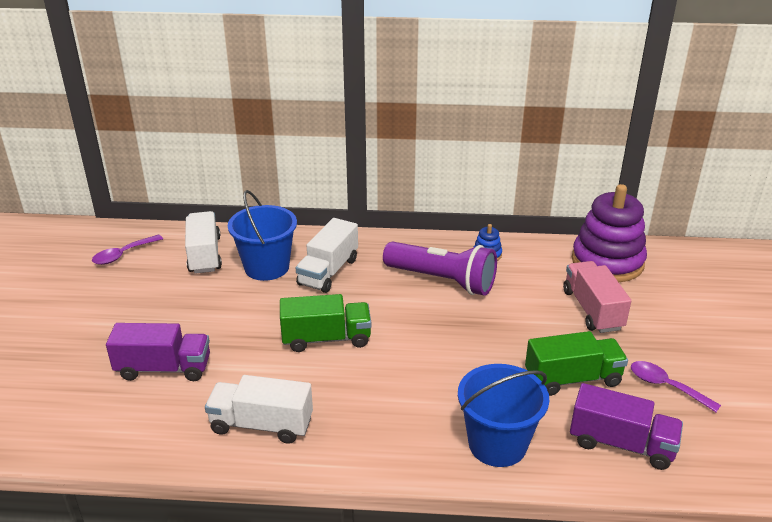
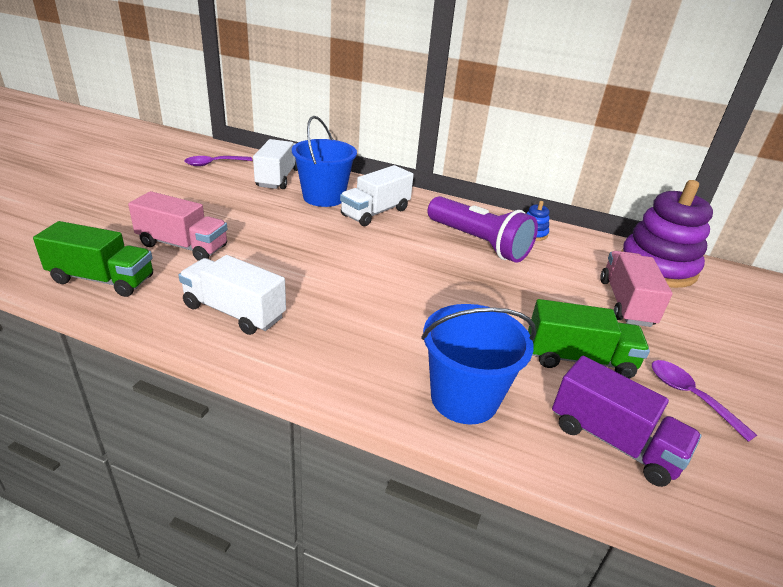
camera: 15 degrees right, 0 degrees up
(164, 368) = (183, 246): purple truck -> pink truck
(326, 339) = (341, 260): green truck -> green truck (102, 279)

